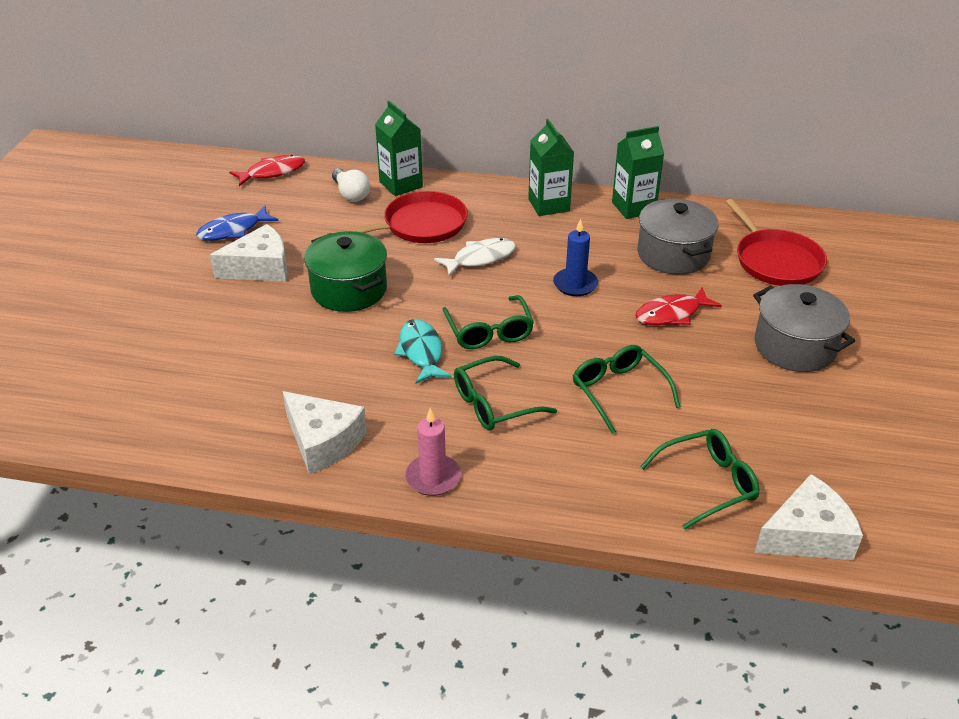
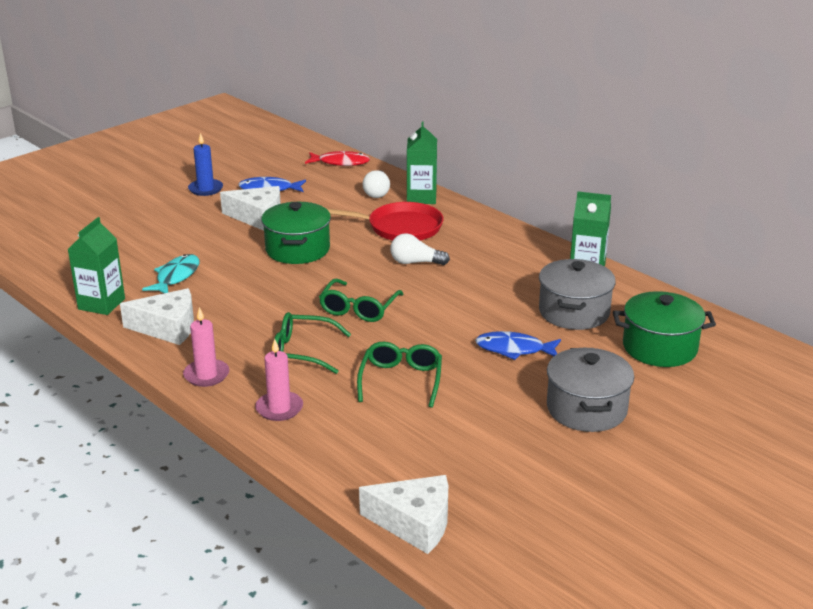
camera: 35 degrees right, 10 degrees down
(323, 441) = (167, 328): white cheese -> white cheese turned 75 degrees counterclockwise
(421, 352) = (296, 303): turquoise fish -> turquoise fish (176, 276)
(480, 258) = (415, 262): white fish -> white light bulb
(548, 205) = (517, 246): green carton -> green carton (101, 304)
(549, 478) = (279, 408): none -> pink candle
(575, 284) = (464, 303): blue candle -> blue candle (205, 189)
(671, 314) = (514, 349): red fish -> blue fish
(707, 483) = (385, 460): green glasses -> none
(775, 261) = (659, 347): red pan -> green pot

